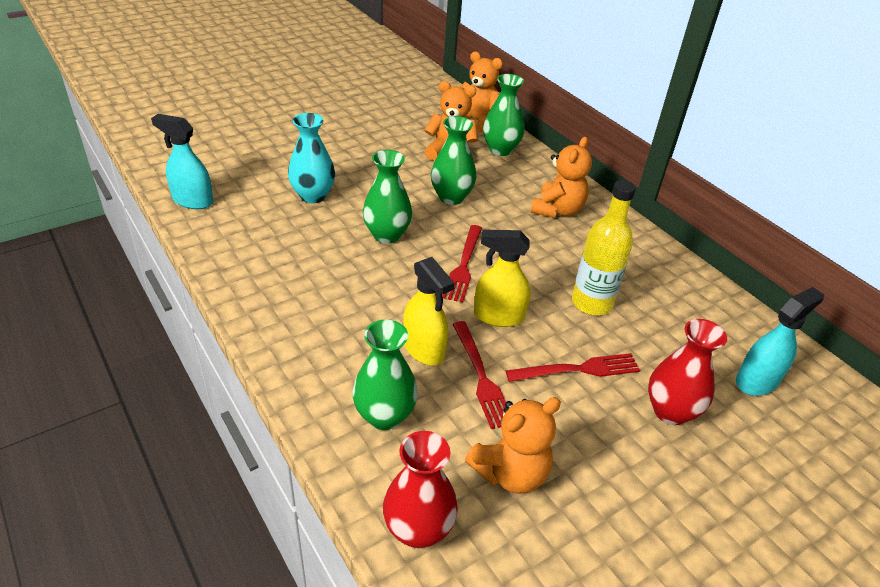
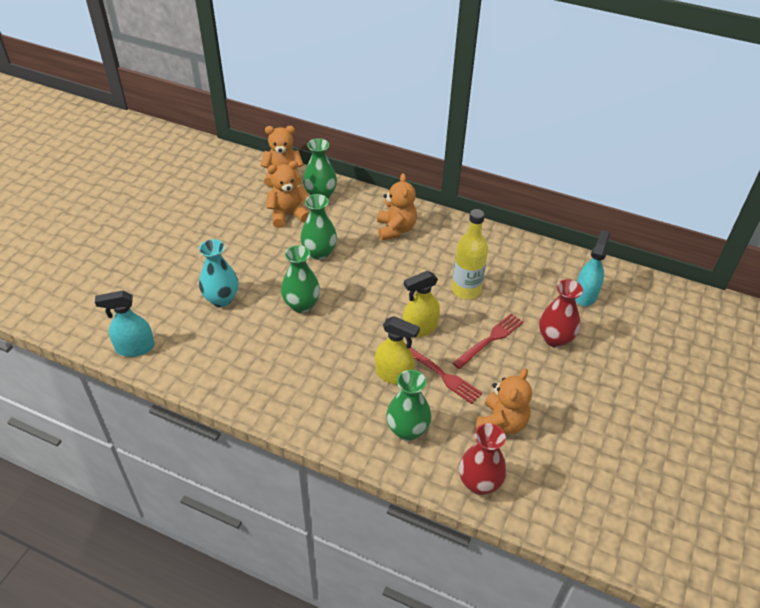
camera: 30 degrees left, 5 degrees up
(463, 266) = (370, 303): red fork -> none

